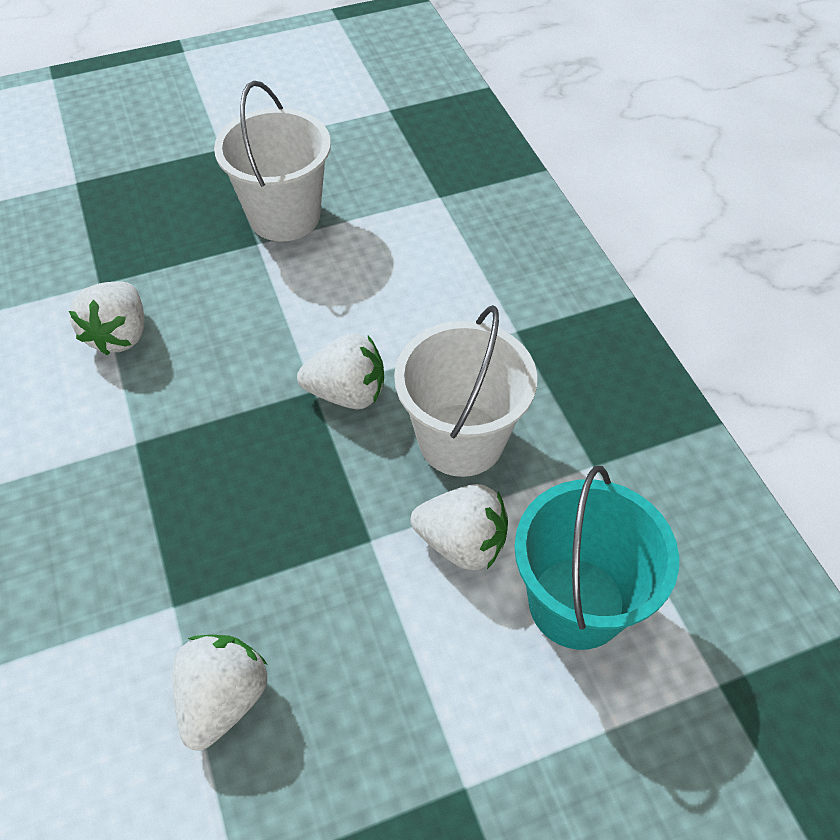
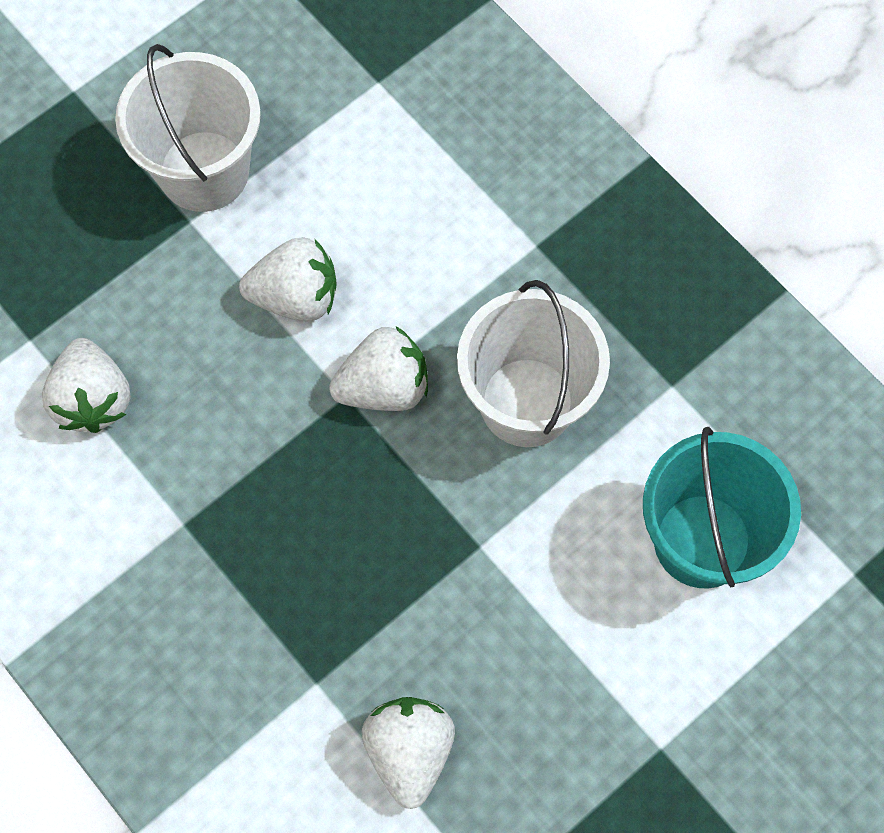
camera: 20 degrees left, 15 degrees up
(462, 543) = (571, 517): white strawberry -> white strawberry (296, 296)

